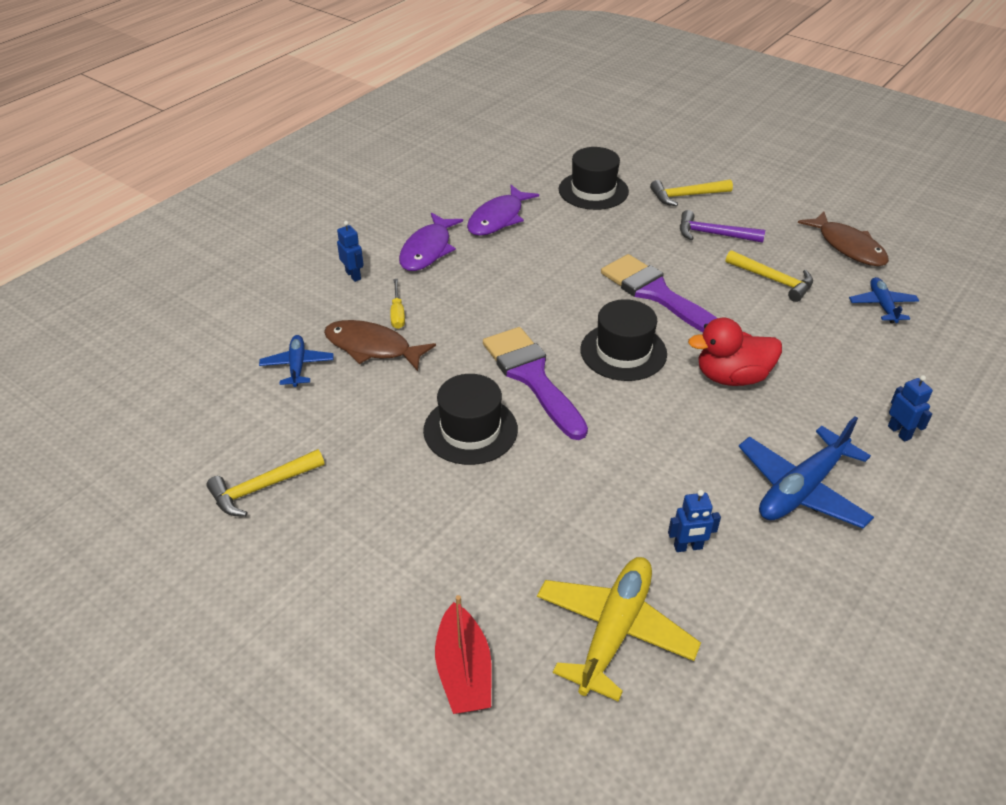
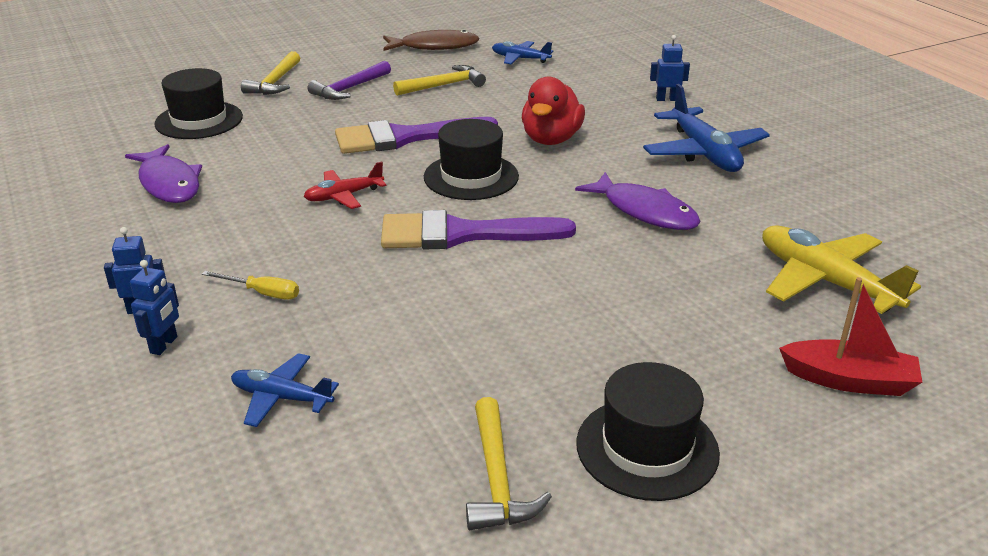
camera: 65 degrees left, 10 degrees down
(372, 347) = (308, 327): brown fish -> none
(428, 250) = (165, 242): purple fish -> purple fish (645, 211)
(470, 430) = (513, 292): black hat -> black hat (647, 448)
(541, 299) = (344, 196): none -> red plane
(688, 547) = (743, 219): blue robot -> blue robot (164, 345)

